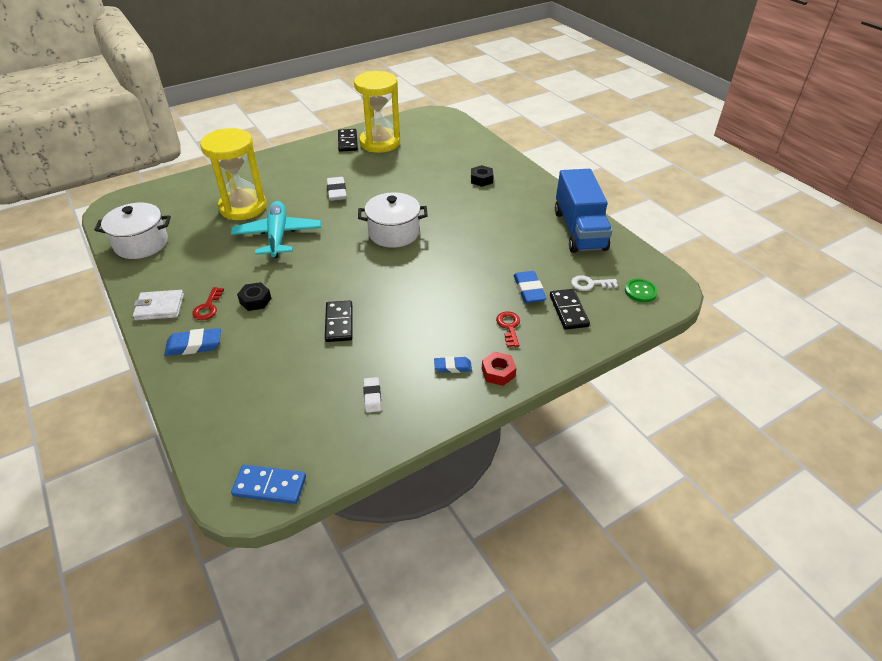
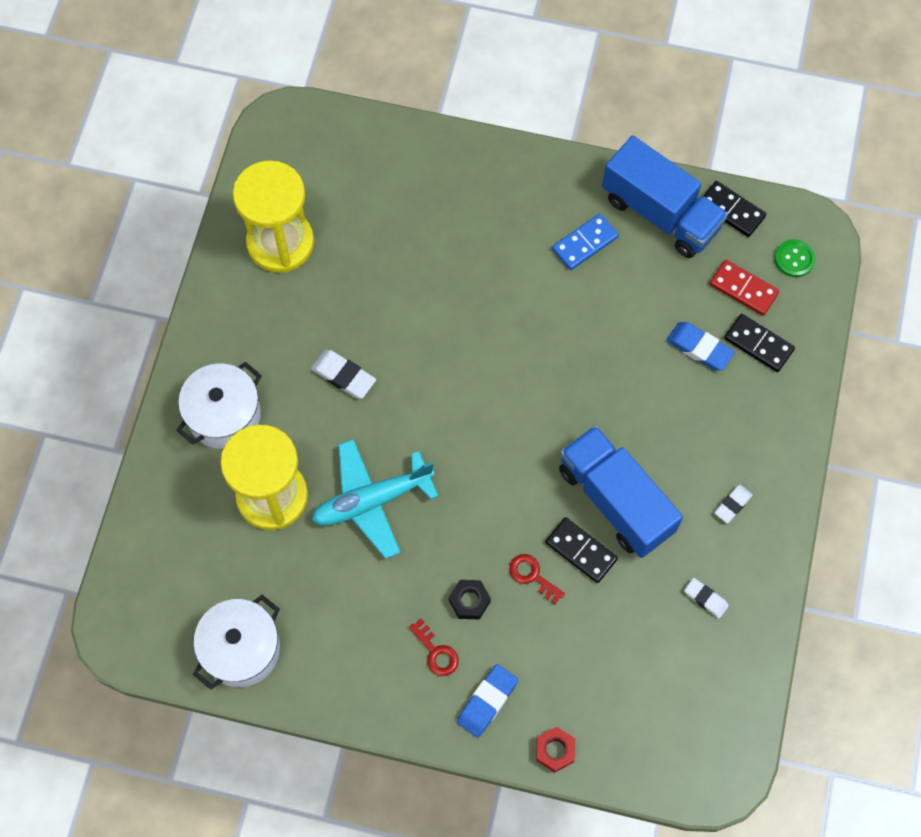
camera: 45 degrees left, 25 degrees up
(160, 307) = (390, 698): white wallet -> none
(269, 486) = (730, 751): blue domino -> blue domino (585, 243)
(278, 236) = (372, 501): turquoise plane -> turquoise plane turned 60 degrees counterclockwise
(347, 142) = (238, 275): black domino -> black domino (731, 210)
(389, 316) = (615, 500): none -> blue truck
(394, 233) = (485, 385): white pot -> white pot (224, 415)
(452, 367) = (732, 505): blue eraser -> white eraser
(481, 180) = (477, 212): black nut -> none
(498, 372) = (774, 475): red nut -> red nut (555, 750)
(509, 327) = (729, 413): red key -> red key (532, 576)
(590, 284) = (743, 289): white key -> red domino

